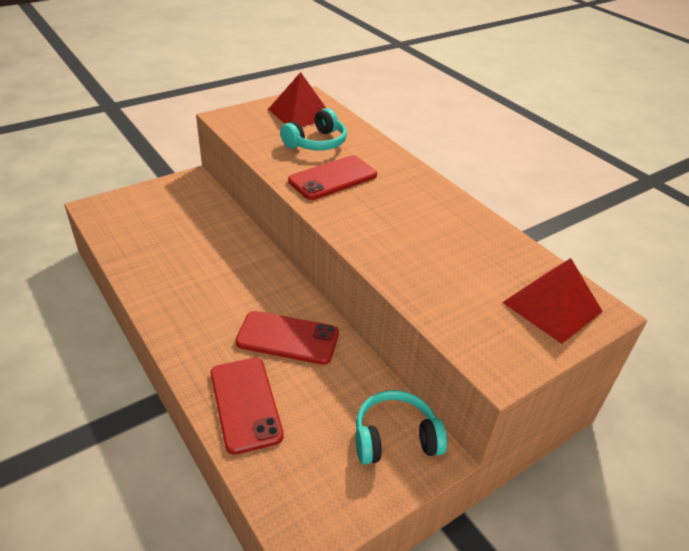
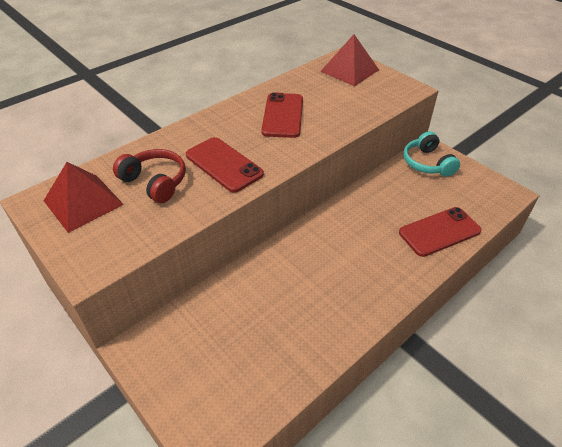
camera: 95 degrees left, 5 degrees up
(287, 338) = (369, 220): red phone -> red phone (283, 115)
(316, 143) = (155, 182): turquoise headphones -> red headphones

